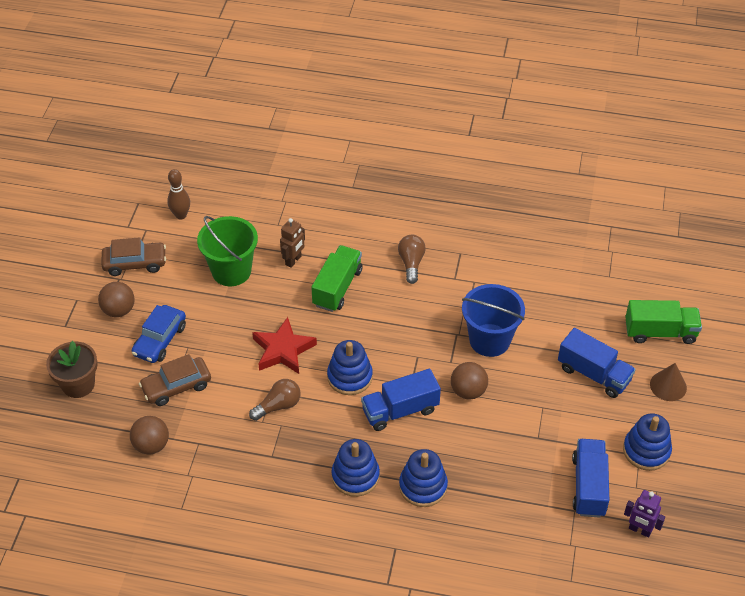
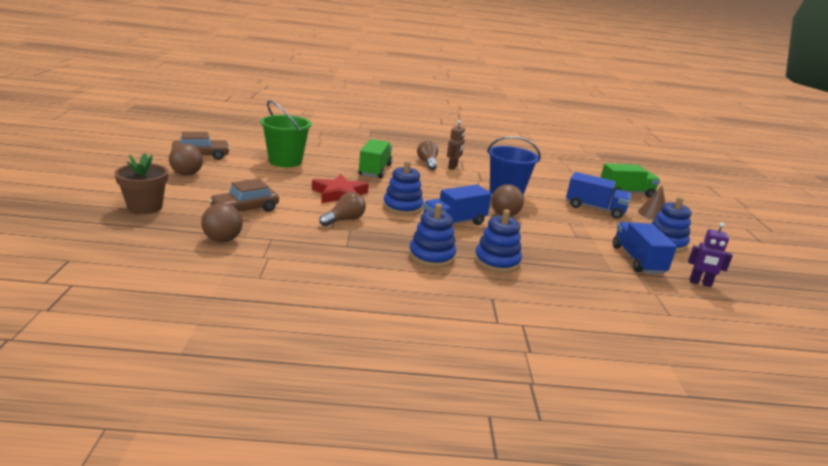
camera: 15 degrees left, 25 degrees down
(160, 340) = (226, 188): blue car -> none
(181, 215) = (239, 140): brown bowling pin -> none
(293, 260) = (335, 159): brown robot -> brown robot (453, 167)

